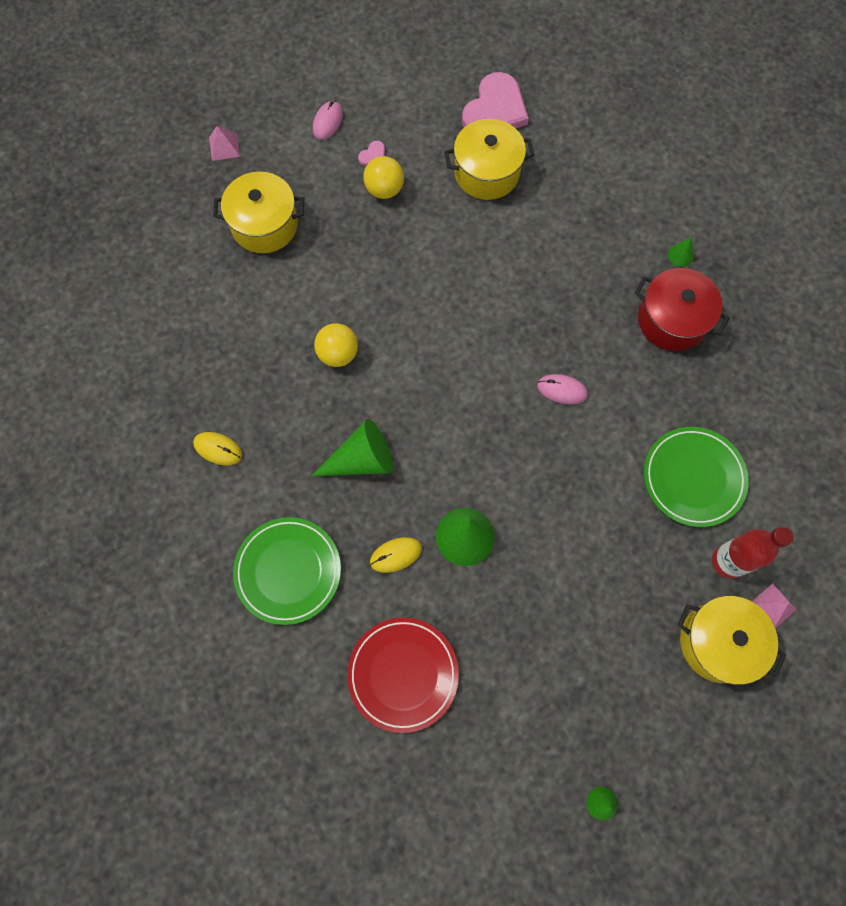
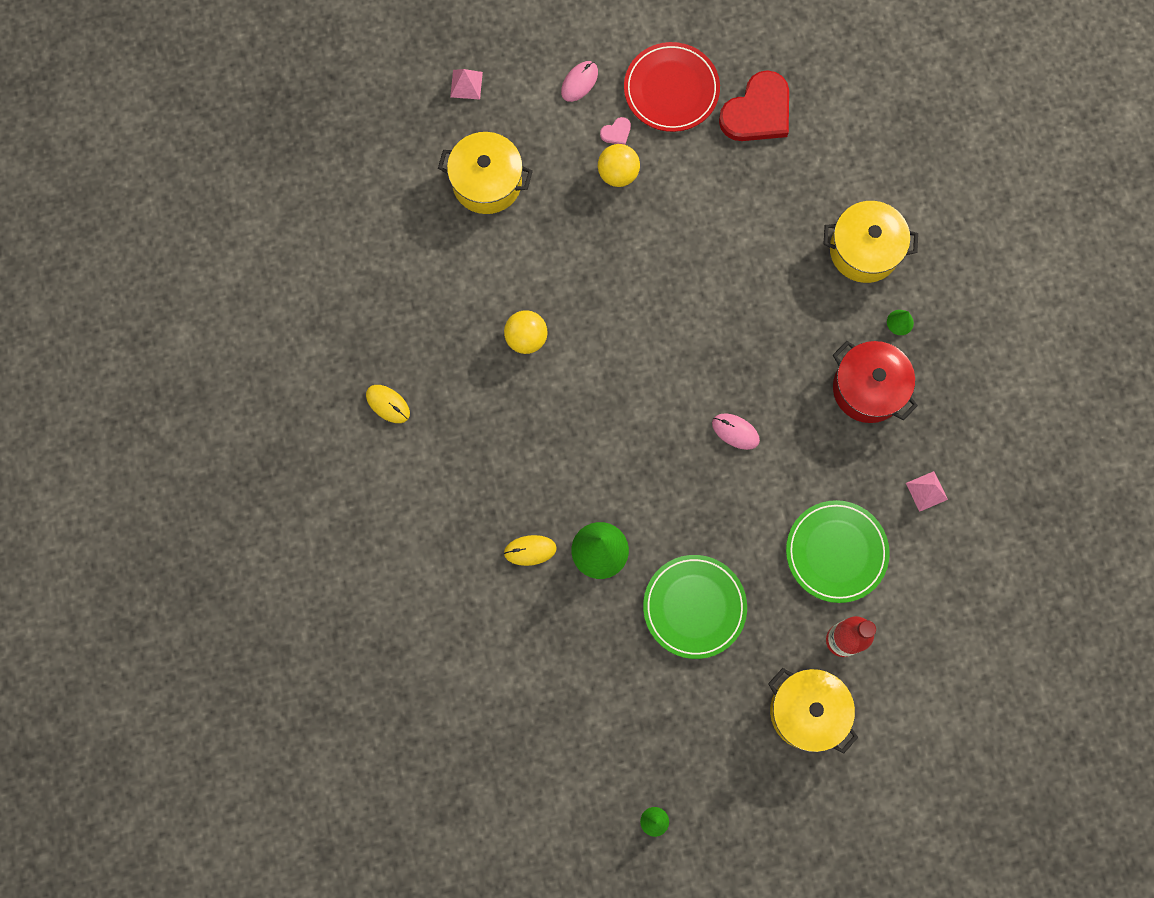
camera: 15 degrees right, 5 degrees up
(288, 571) = (426, 539): green plate -> green plate (694, 607)
(362, 460) = (522, 450): green cone -> none
(403, 674) = (507, 661): red plate -> red plate (671, 89)
(487, 173) = (728, 181): yellow pot -> yellow pot (864, 250)
(495, 110) = (757, 111): pink heart -> red heart
(772, 606) = (870, 693): pink pyramid -> pink pyramid (926, 491)

